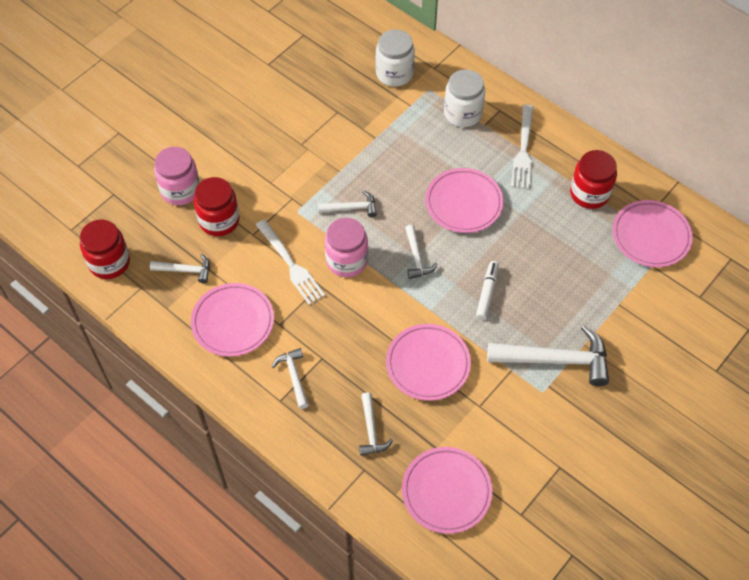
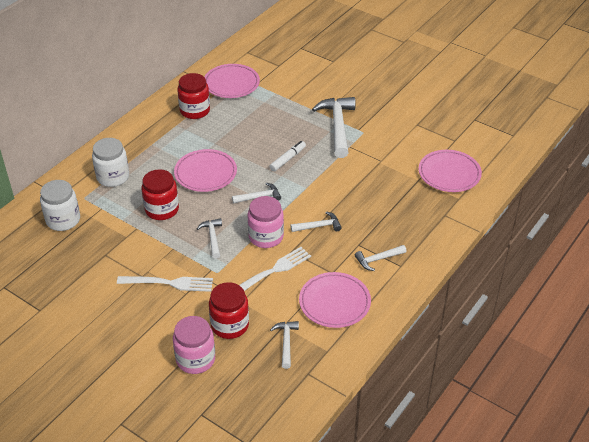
camera: 95 degrees left, 15 degrees down
(109, 262) = (283, 403): red jar -> red jar (162, 209)
(371, 430) = (413, 213): white hammer -> white hammer (318, 226)
(428, 364) = (353, 187): pink plate -> none
(487, 293) = (287, 159): white marker -> white marker turned 120 degrees clockwise
(523, 150) = (153, 143): white fork -> white fork (169, 283)

